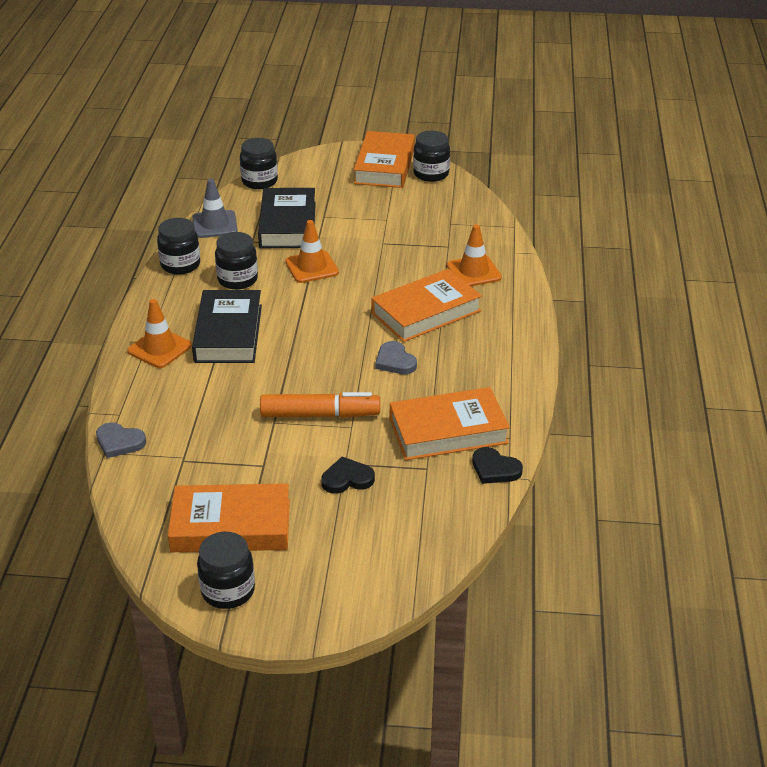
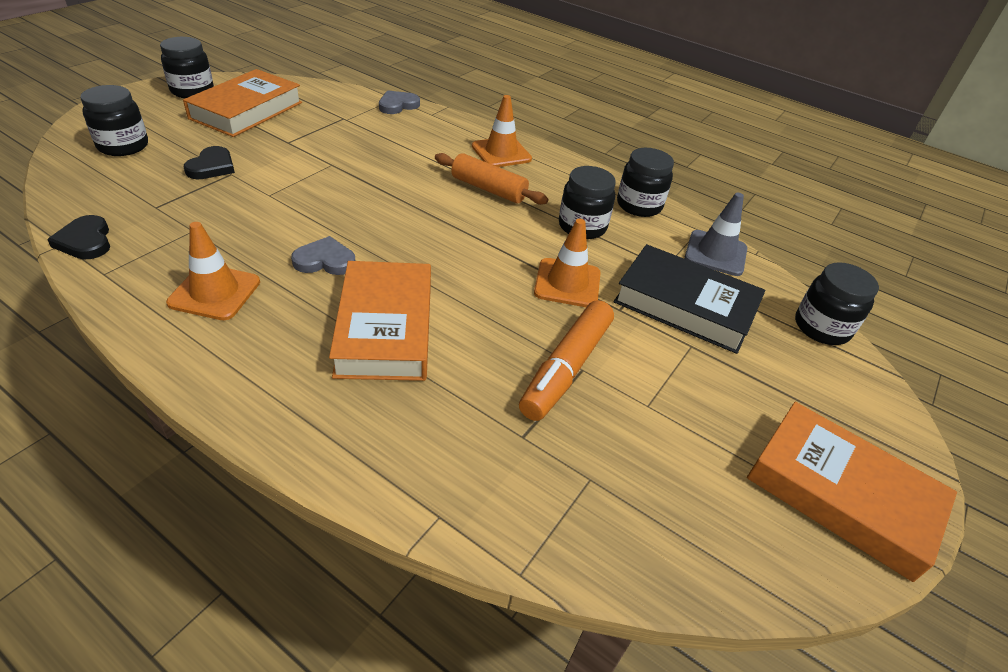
camera: 115 degrees right, 5 degrees up
(228, 333) = (488, 189): black book -> orange rolling pin
(320, 415) = (308, 187): orange marker -> orange marker (566, 368)
(431, 174) = (788, 551): black jar -> black jar (123, 146)
(448, 431) = (177, 241): orange book -> none
(473, 272) = (429, 426): orange traffic cone -> orange traffic cone (215, 292)
(495, 469) = (85, 241): black heart -> black heart turned 90 degrees counterclockwise

